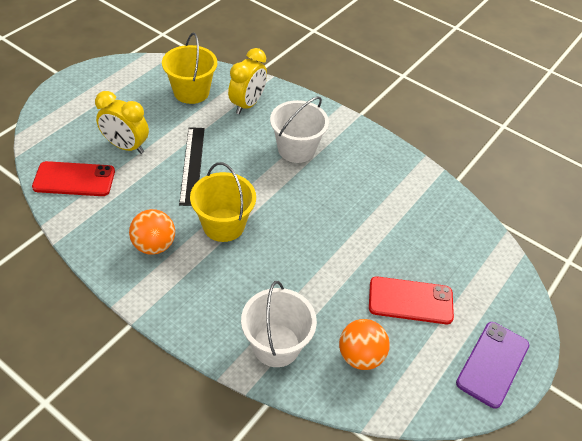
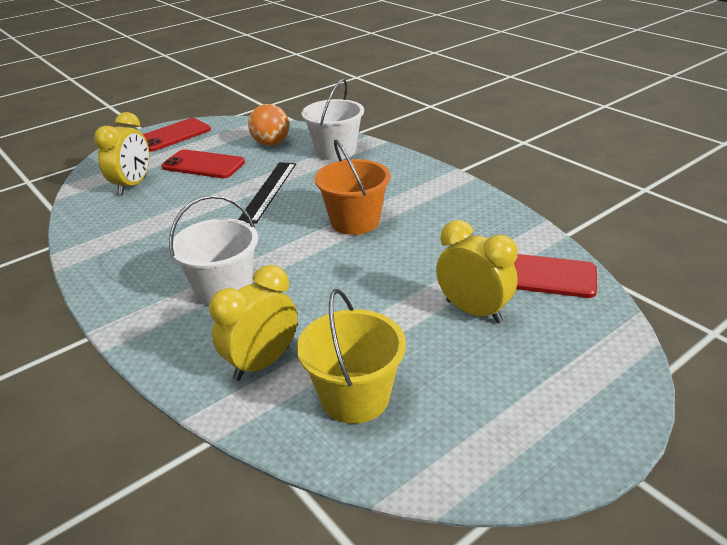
camera: 160 degrees left, 15 degrees down
(154, 245) = (435, 211): orange ball -> none
(192, 165) = (378, 281): black ruler -> black ruler (268, 191)
(223, 225) = (355, 221): yellow bucket -> orange bucket
(455, 257) = (132, 185): none -> yellow clock
(493, 364) = (173, 135): purple phone -> red phone

